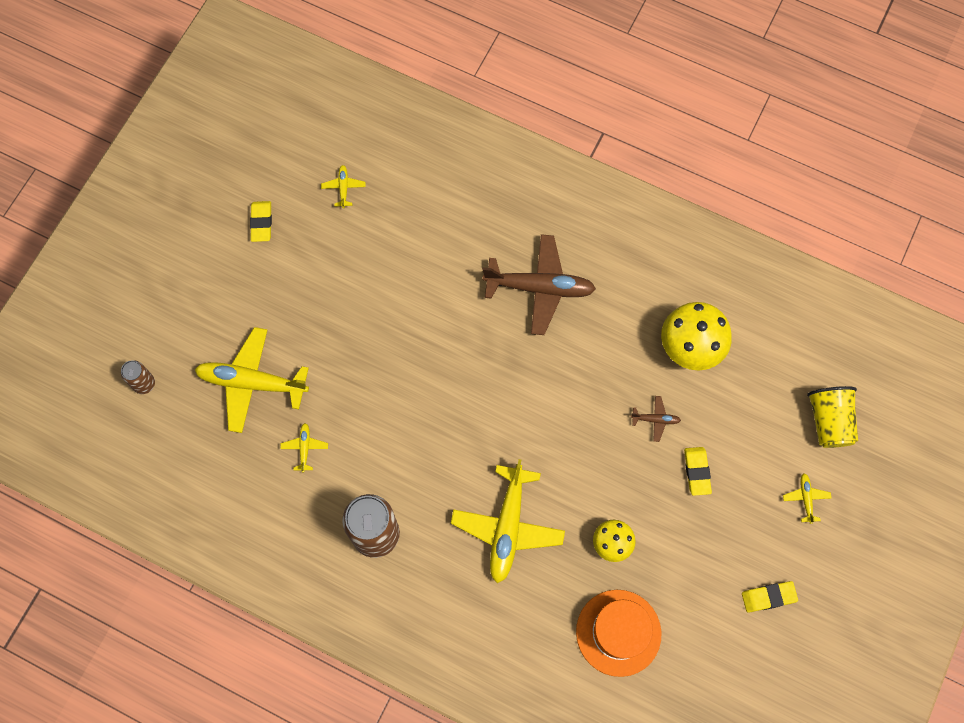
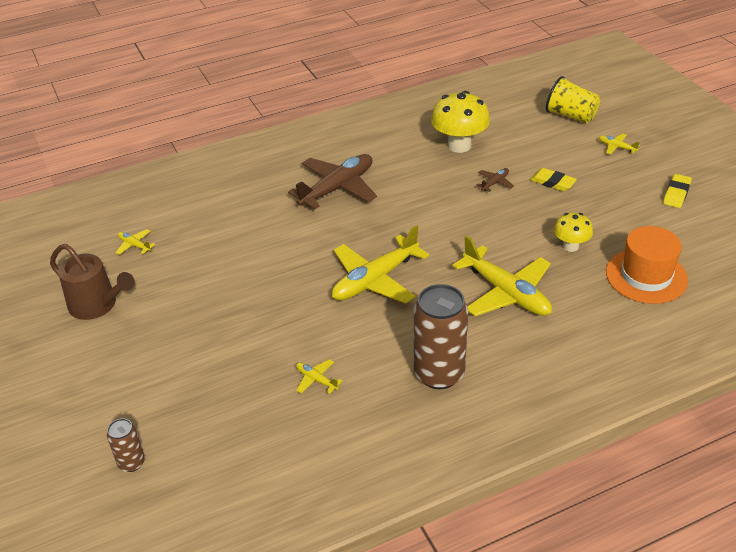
camera: 50 degrees left, 30 degrees down
(252, 383) = (221, 384): yellow plane -> yellow plane (375, 280)
(261, 223) = (97, 305): yellow eraser -> brown watering can

